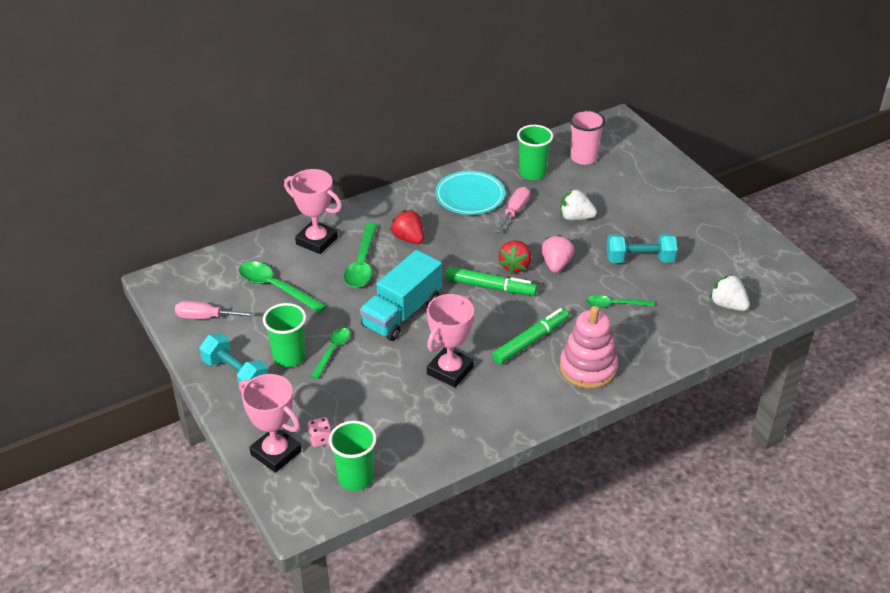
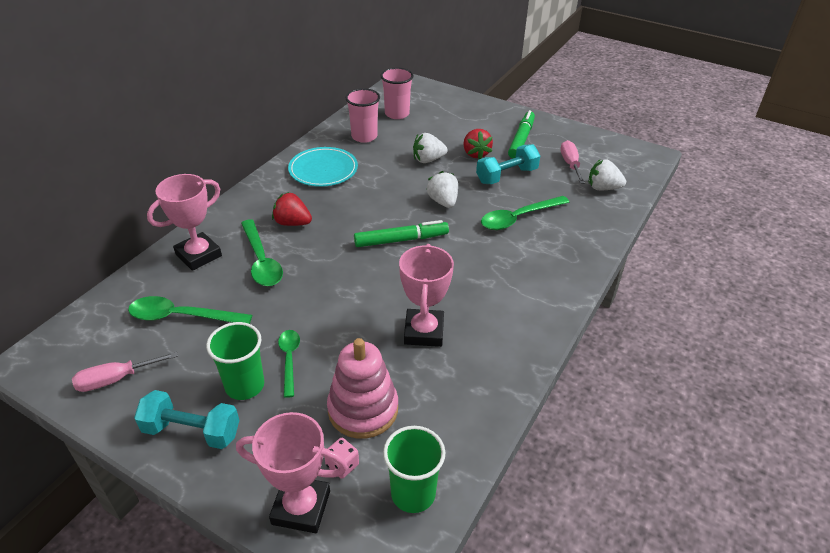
camera: 30 degrees left, 0 degrees up
(316, 241) = (198, 255): pink trophy -> pink trophy turned 45 degrees counterclockwise
(402, 313) = (335, 293): turquoise truck -> none
(514, 211) = (373, 170): pink screwdriver -> pink screwdriver (570, 164)
(515, 266) = (409, 214): red strawberry -> red strawberry (476, 154)
(531, 341) = (475, 274): green marker -> green marker (521, 139)
(532, 173) = (364, 136): green cup -> pink cup
(556, 264) = (443, 202): pink strawberry -> white strawberry
(588, 368) = (543, 280): pink stacking toy -> pink stacking toy (363, 409)
(614, 305) = (518, 218): green spoon -> green spoon, size x1.57

